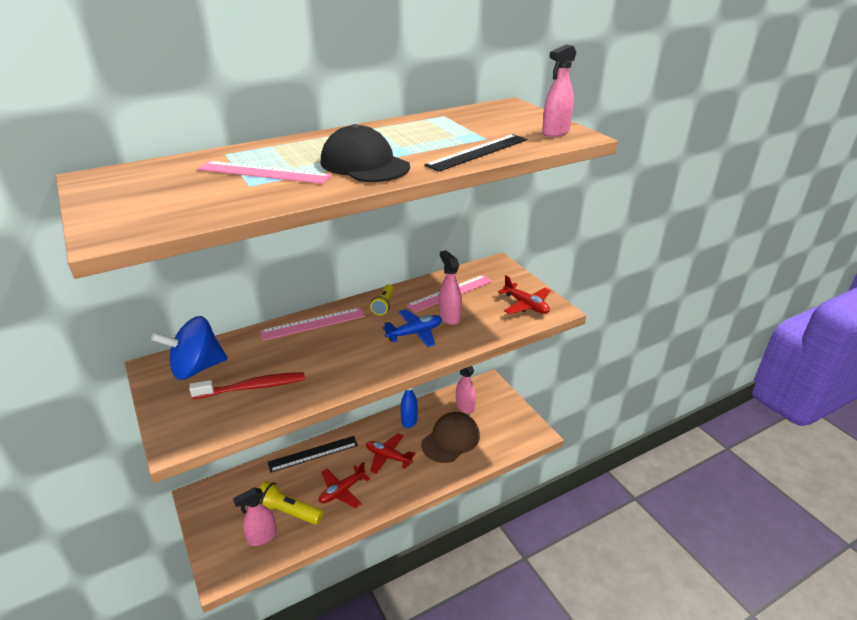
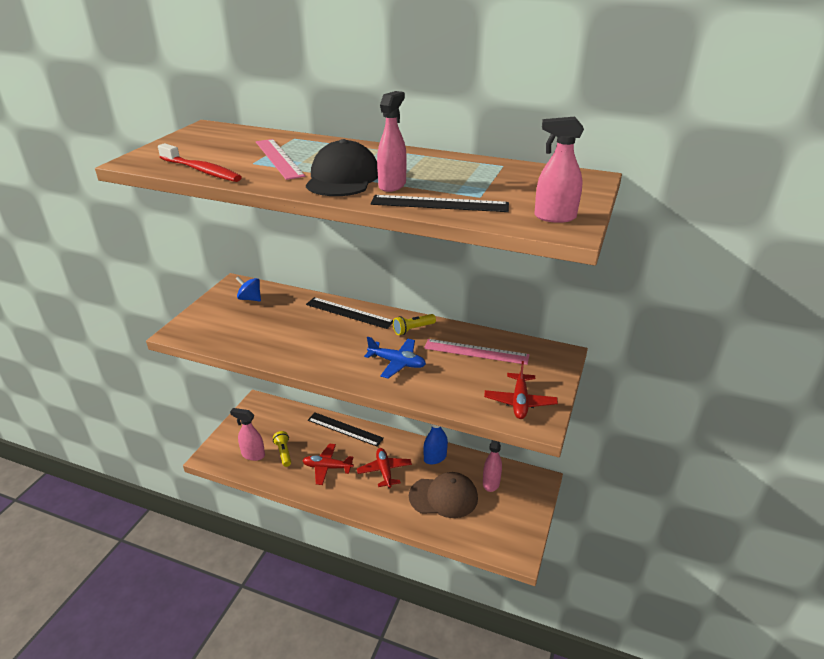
camera: 50 degrees right, 0 degrees up
(197, 368) = (250, 299): blue spinning top -> blue spinning top, size x0.54
(253, 387) = (254, 329): red toothbrush -> red toothbrush (202, 171)
(288, 512) = (283, 453): yellow flashlight -> yellow flashlight, size x0.64
(313, 324) = (349, 313): pink ruler -> black ruler
(449, 317) = (441, 369): pink spray bottle -> pink spray bottle (392, 185)

